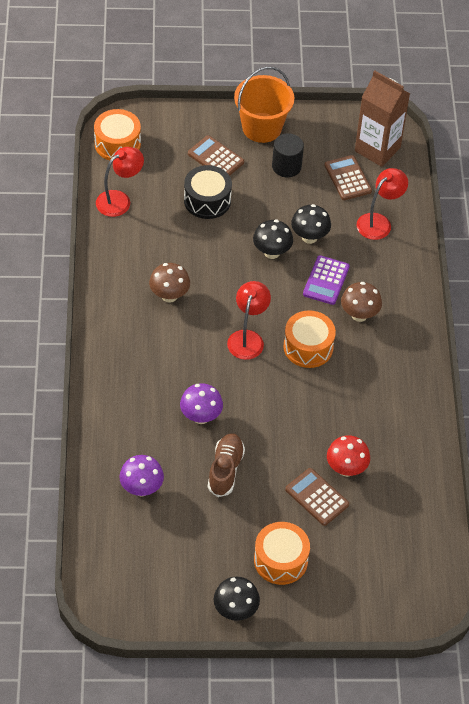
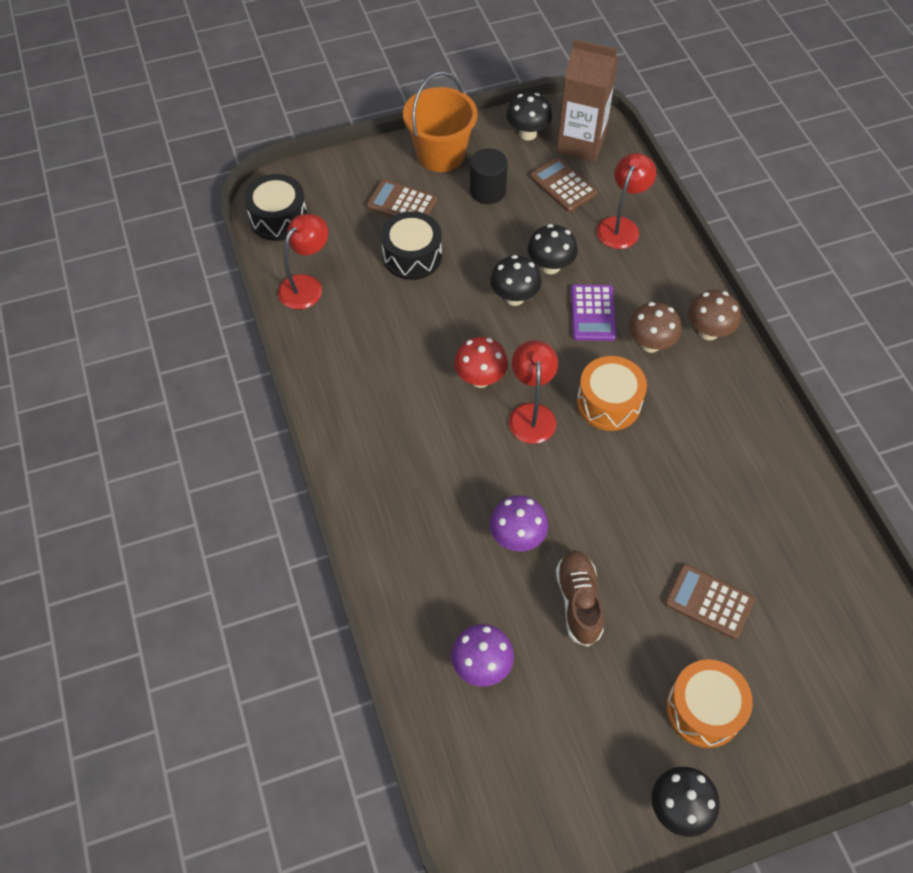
camera: 15 degrees left, 5 degrees up
(117, 144) = (278, 218): orange drum -> black drum
(169, 295) = (413, 388): brown mushroom -> brown mushroom (708, 331)
(338, 129) = (527, 133): none -> black mushroom
(346, 469) = (726, 550): red mushroom -> red mushroom (480, 378)

